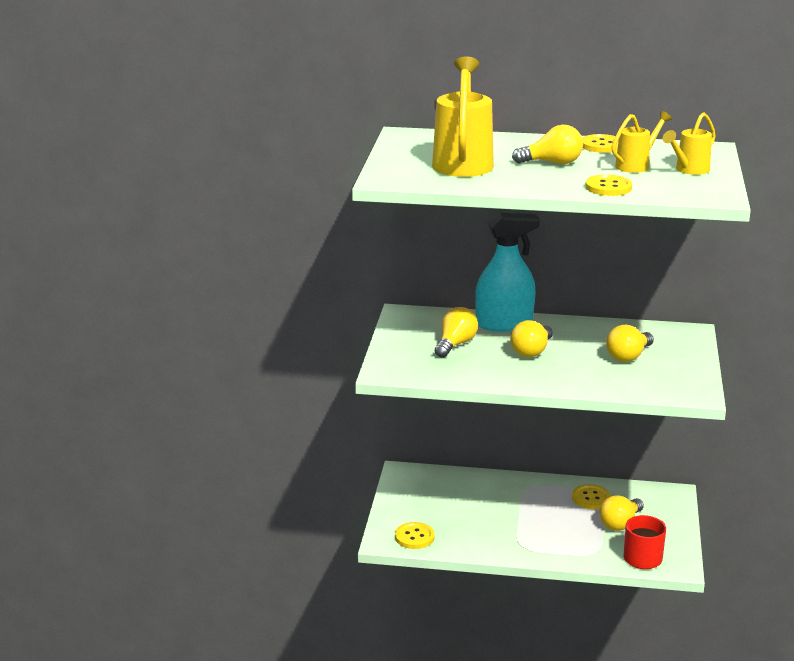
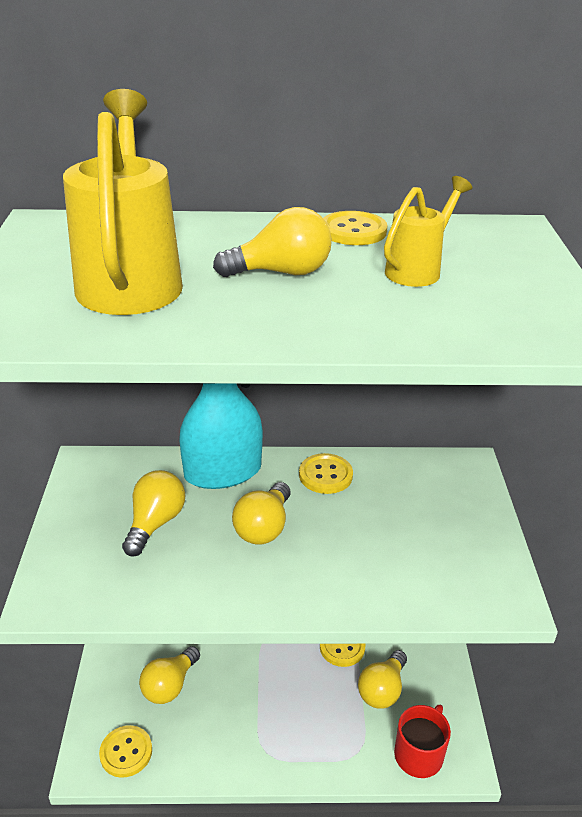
camera: 10 degrees left, 10 degrees up
(608, 187) = (386, 326): yellow button -> yellow button (325, 475)
(628, 356) = (397, 525): yellow light bulb -> yellow light bulb (170, 685)
(688, 170) = (504, 276): yellow watering can -> none

